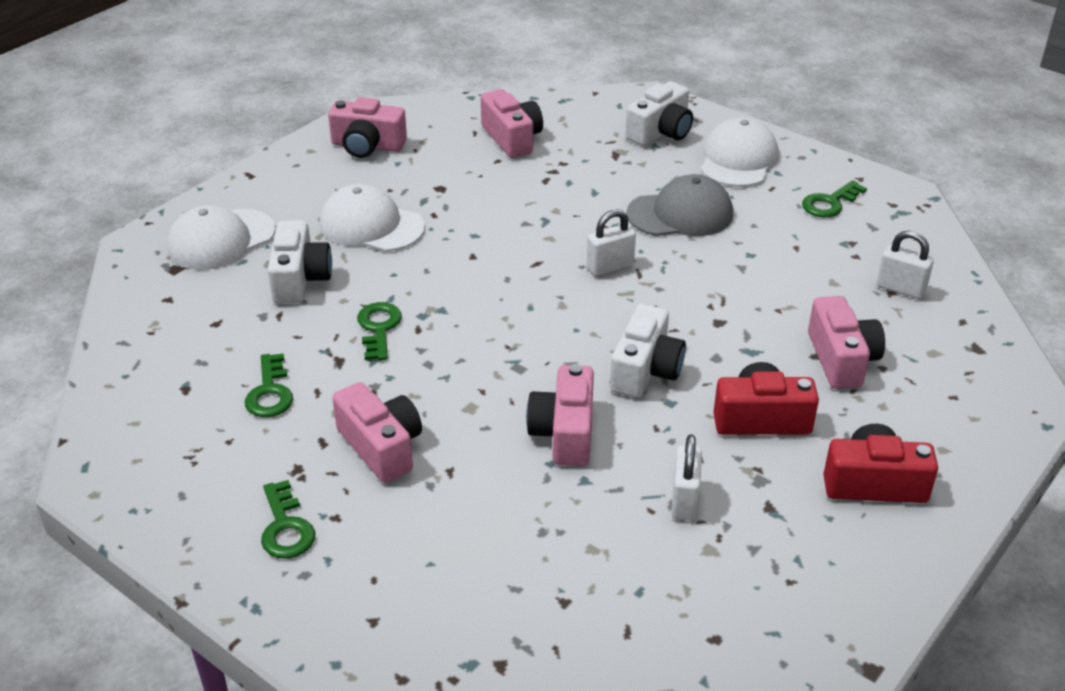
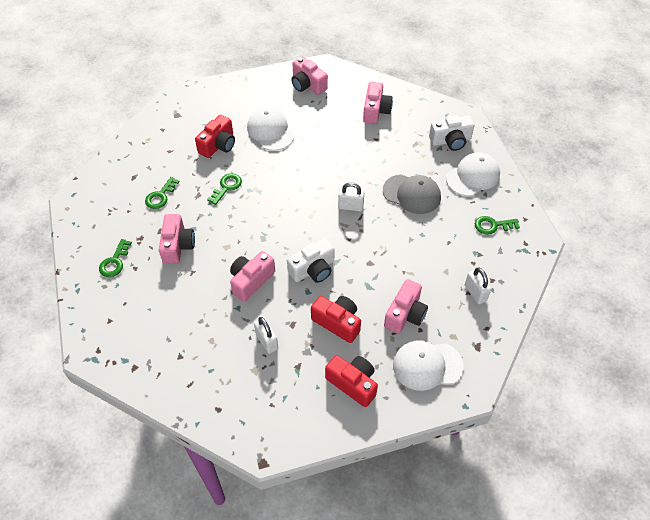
camera: 35 degrees right, 15 degrees up
(221, 240) = (206, 108): white cap -> white cap (427, 365)
(300, 279) = (218, 145): white camera -> red camera
(684, 500) = (267, 341): white padlock -> white padlock turned 75 degrees counterclockwise

